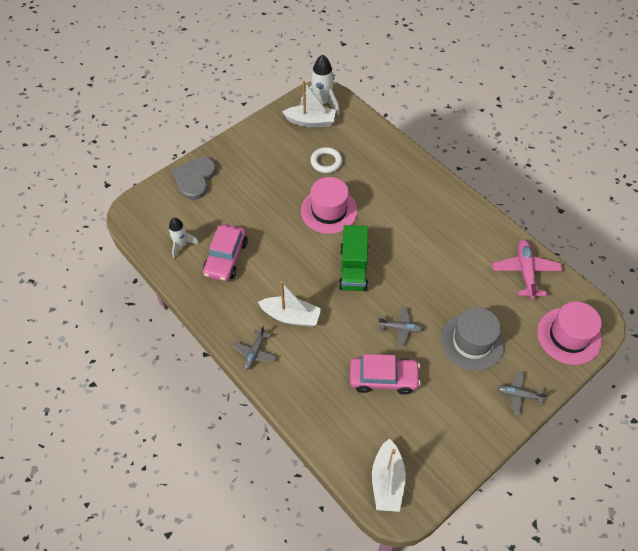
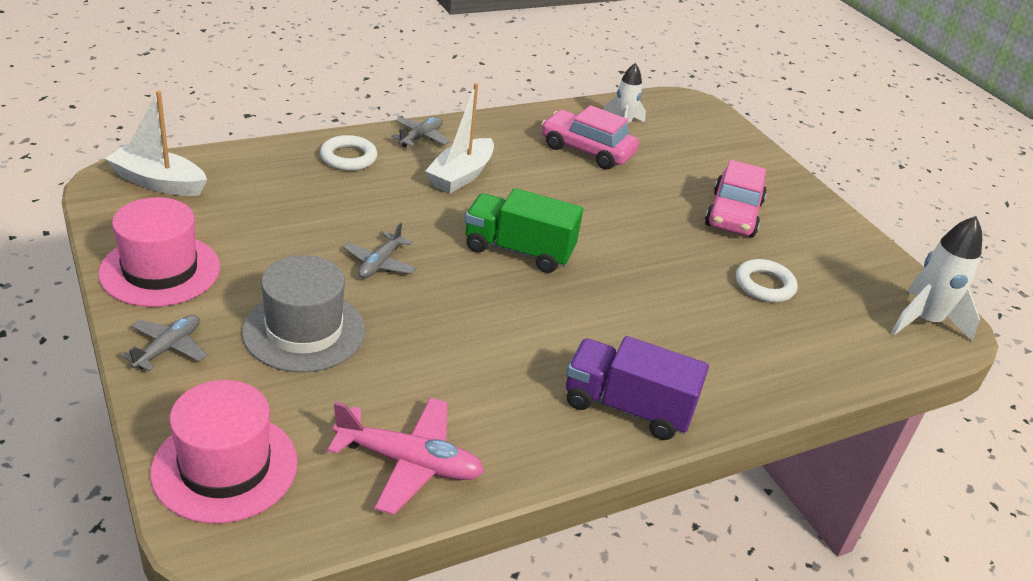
camera: 100 degrees right, 20 degrees down
(195, 178) = (745, 157): grey heart -> none
(255, 352) = (421, 137): grey plane -> grey plane turned 90 degrees clockwise
(301, 385) = (348, 157): none -> white ring
(311, 121) = (871, 294): white boat -> none
(329, 211) = (649, 259): pink hat -> pink hat (160, 270)
(383, 378) = (307, 223): pink car -> pink car (733, 214)
(446, 203) = (627, 407): none -> purple truck

